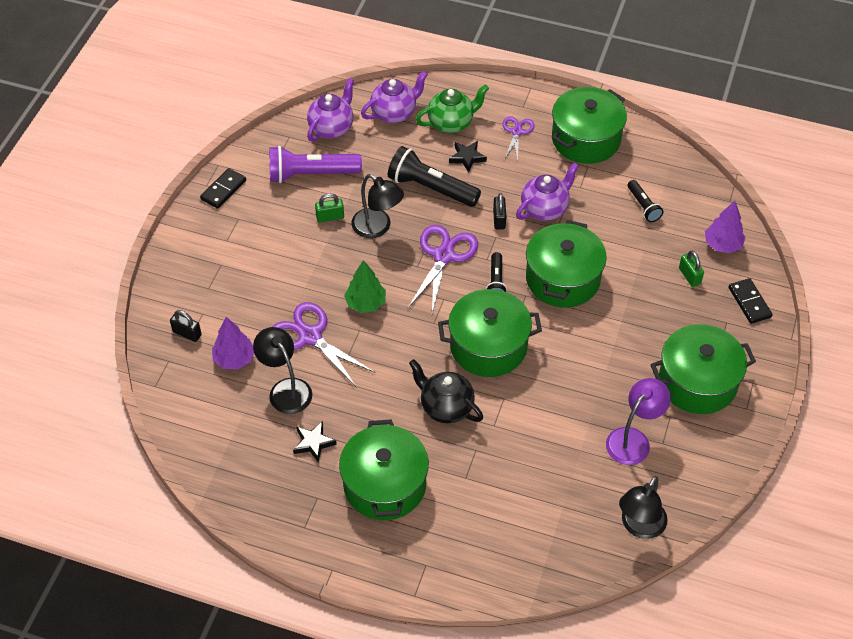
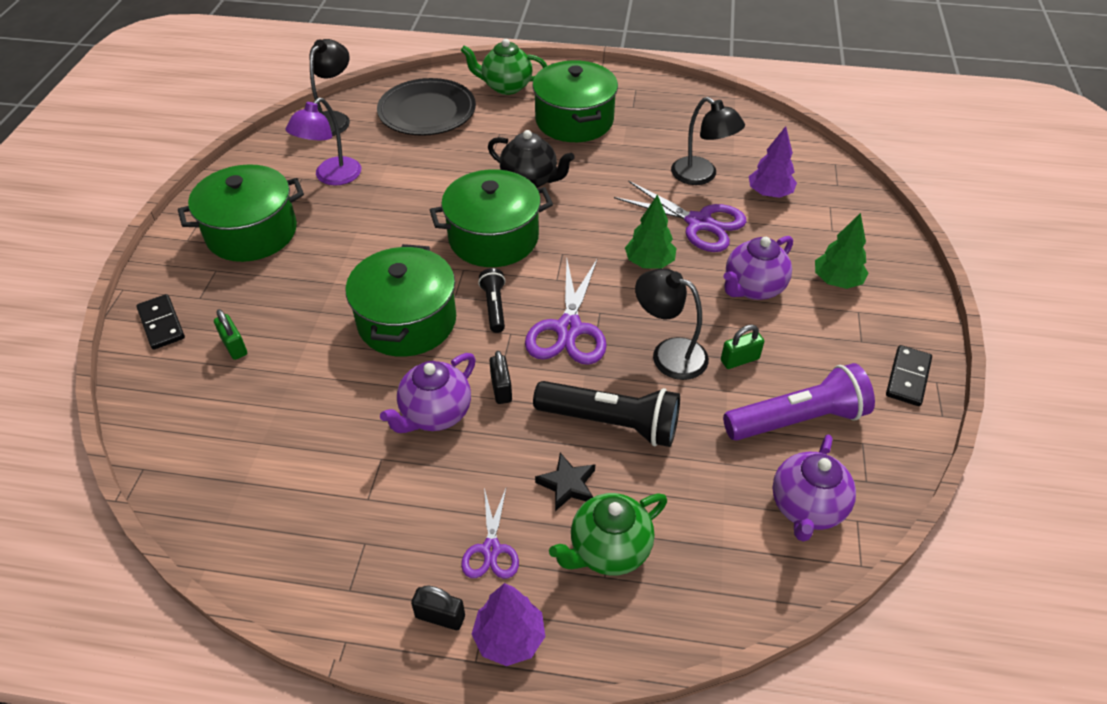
camera: 170 degrees right, 5 degrees down
(187, 333) = (835, 209): black padlock -> black padlock (440, 616)
(227, 266) = (836, 281): none -> green tree
(313, 443) = (653, 140): black star -> none
(394, 113) = (713, 556): purple teapot -> purple teapot (752, 288)
(447, 554) = (506, 86): none -> green teapot
(538, 523) = (427, 112): none -> black plate
(586, 139) = (368, 553): green pot -> none
(643, 206) = (283, 440): black flashlight -> none
(722, 245) = (175, 396): purple tree -> purple tree (509, 638)

